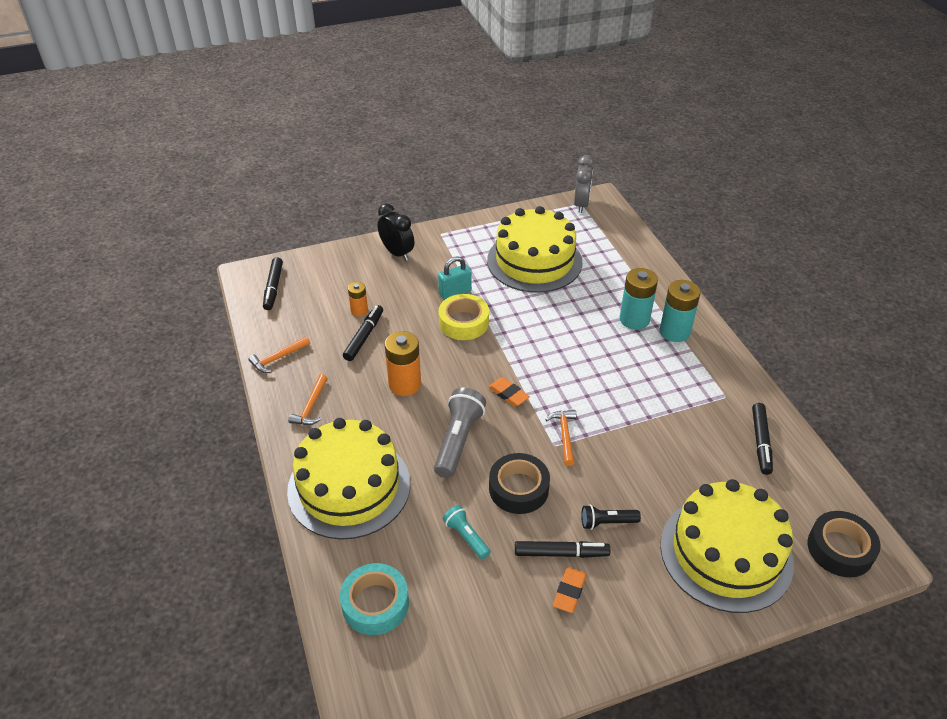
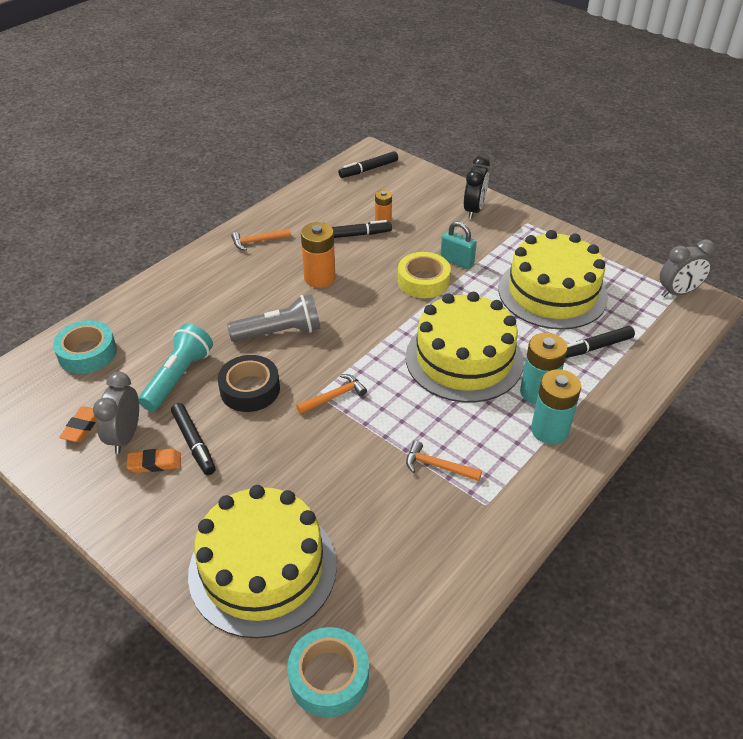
camera: 60 degrees right, 0 degrees up
(278, 358) = (295, 204): orange hammer -> orange hammer (437, 466)
(349, 487) = (190, 294): yellow cake -> yellow cake (464, 359)
(466, 537) = (178, 377): turquoise flashlight -> turquoise flashlight, size x1.74
(508, 394) = (357, 342): orange eraser -> orange eraser (82, 427)
(520, 605) = (125, 436): none -> grey clock
(607, 522) = (247, 462): black flashlight -> none
(761, 442) = (440, 556): black marker -> black marker (595, 347)
(840, 549) = (329, 676): black tape -> turquoise tape

